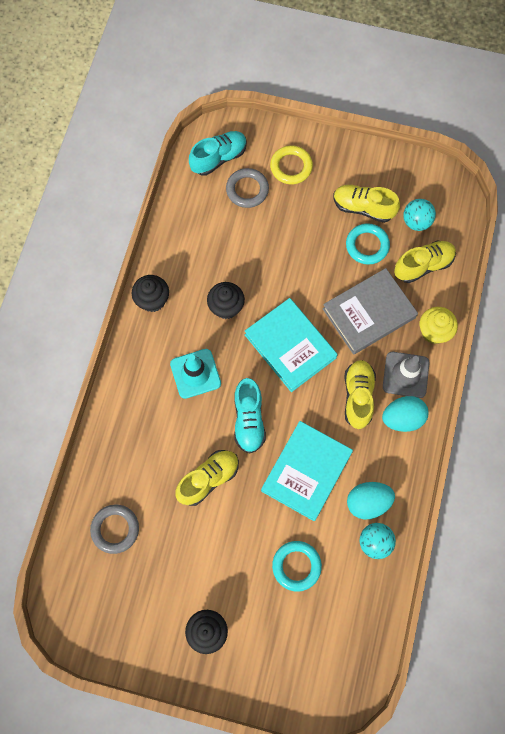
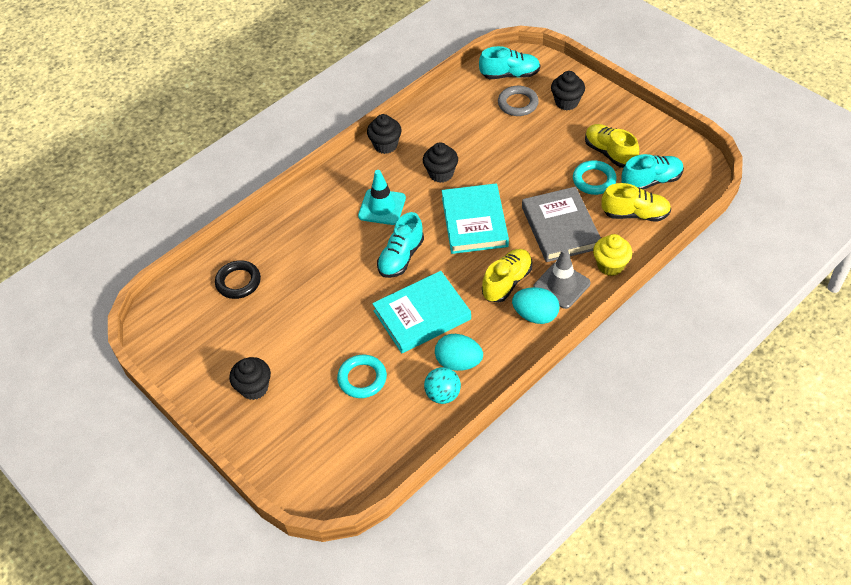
camera: 35 degrees right, 20 degrees down
(115, 529) = (238, 282): grey ring -> black ring
(208, 479) = (337, 283): yellow shoe -> none
(291, 167) = (566, 102): yellow ring -> black cupcake
(369, 313) = (560, 227): grey book -> grey book turned 75 degrees clockwise
(416, 222) = (651, 181): turquoise ball -> turquoise shoe

